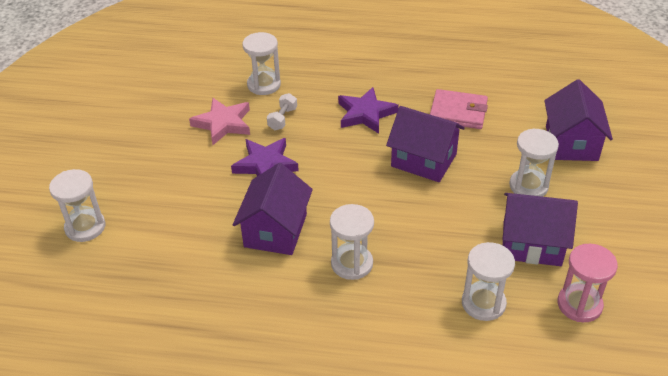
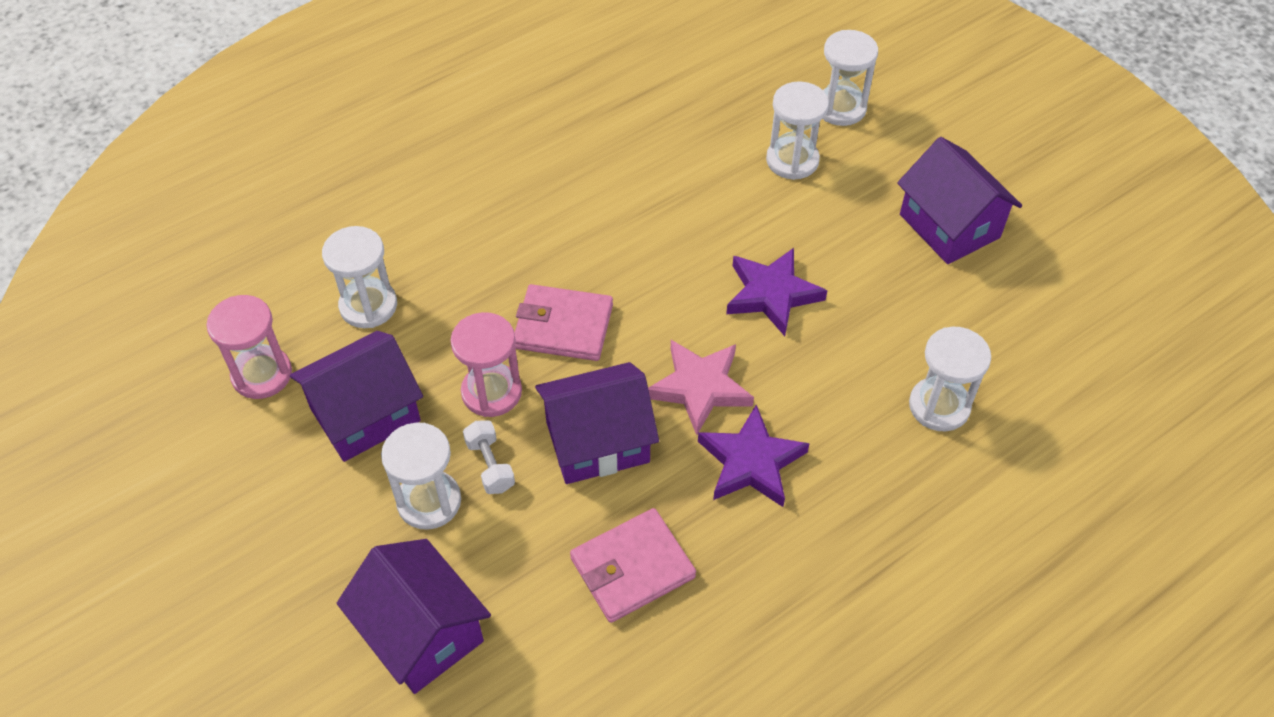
camera: 135 degrees right, 10 degrees up
(223, 124) = (896, 309): pink star -> pink star (699, 388)
(275, 230) = (660, 231): purple house -> purple house (949, 226)
(282, 119) = (840, 371): white dumbbell -> white dumbbell (490, 465)
(352, 263) = (543, 253): white hourglass -> white hourglass (792, 160)
(384, 218) = (563, 326): none -> pink wallet
(453, 212) = (491, 392): none -> pink hourglass

